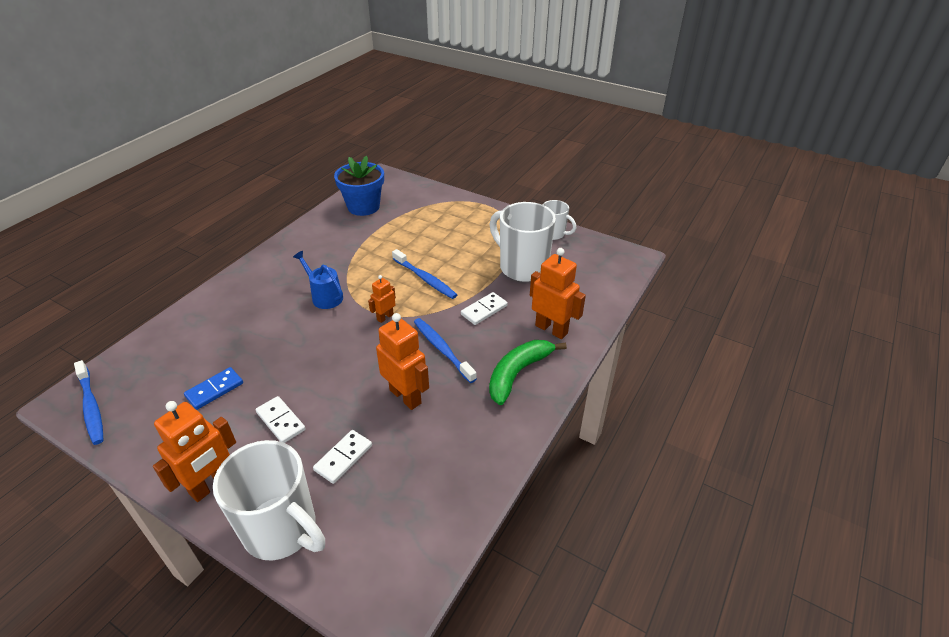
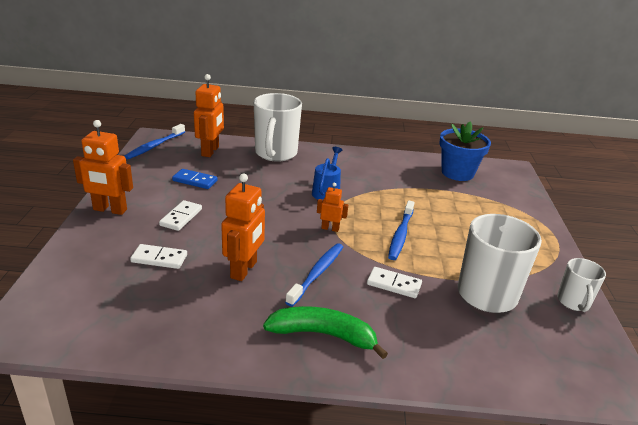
camera: 60 degrees right, 10 degrees down
(282, 530) = (80, 253): white mug -> white mug (275, 154)
(551, 329) = (411, 343): orange robot -> orange robot (210, 151)

